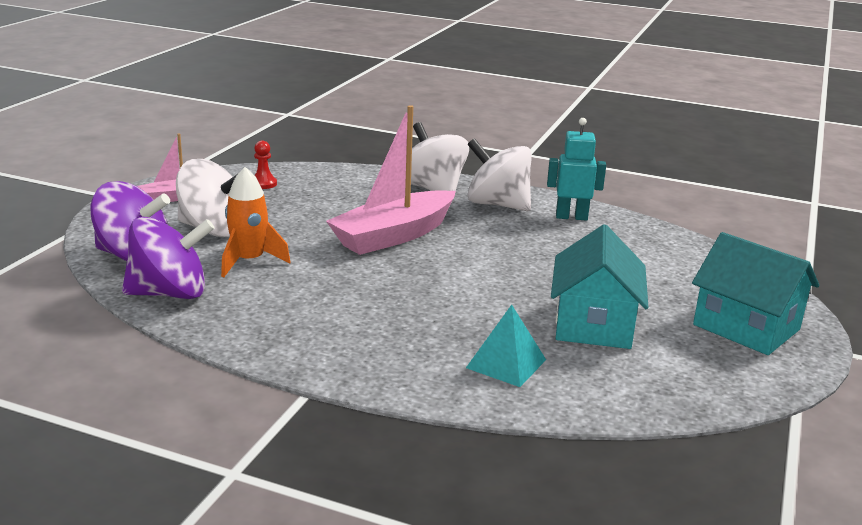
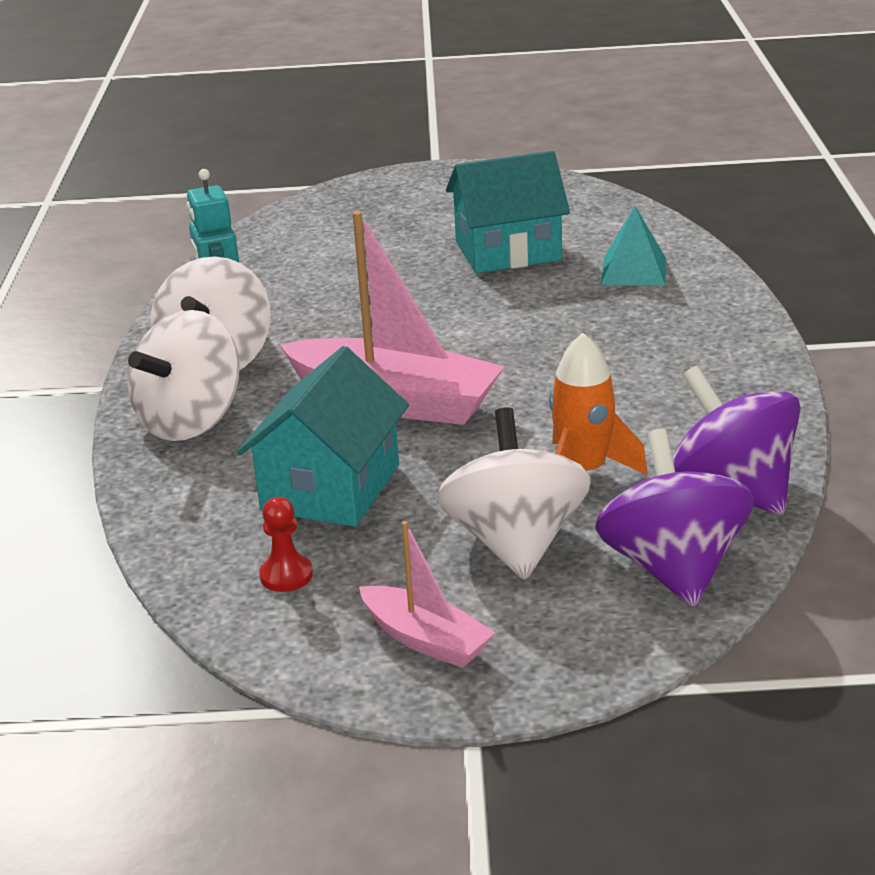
camera: 110 degrees left, 5 degrees up
(746, 327) = (437, 195): turquoise house -> turquoise house (331, 488)

